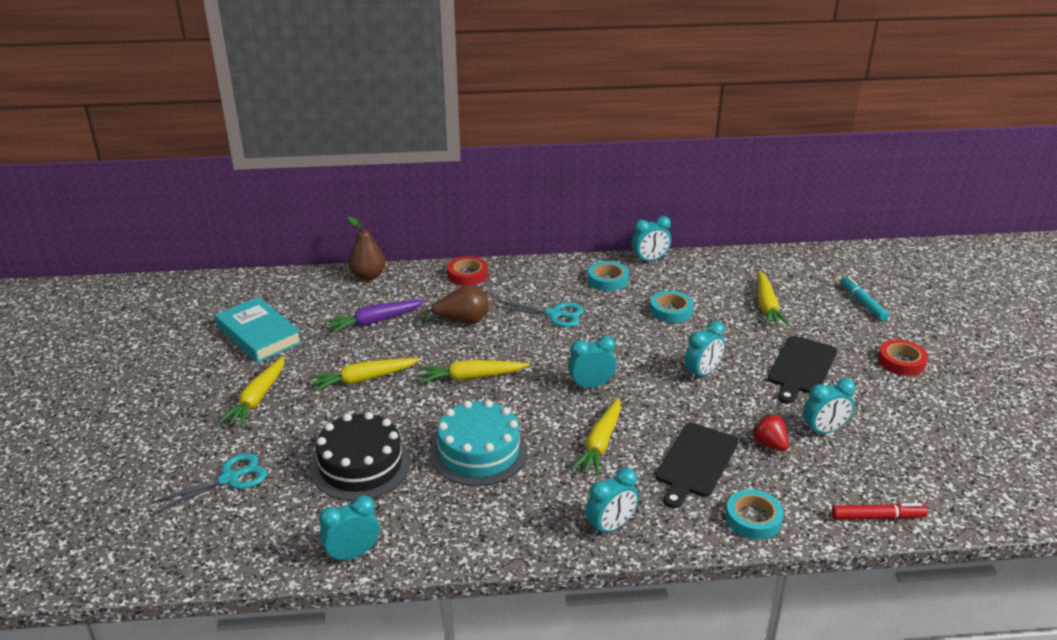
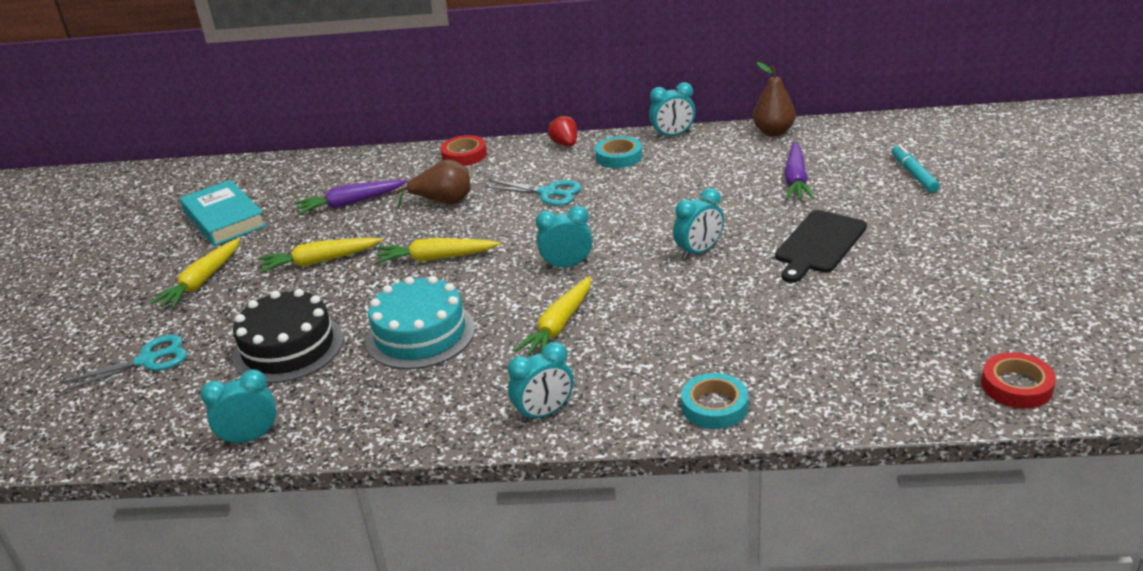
camera: 10 degrees right, 0 degrees up
(368, 276) = (357, 159): brown pear -> brown pear (773, 132)
(671, 310) = (682, 186): turquoise tape -> none
(695, 462) = (663, 346): black cutting board -> none
(766, 306) = (796, 180): yellow carrot -> purple carrot
(769, 444) = (757, 326): red strawberry -> red strawberry (565, 144)
(824, 431) = (827, 312): turquoise clock -> none
(877, 517) = (867, 406): red marker -> none
(901, 361) = (944, 236): red tape -> red tape (1016, 386)

